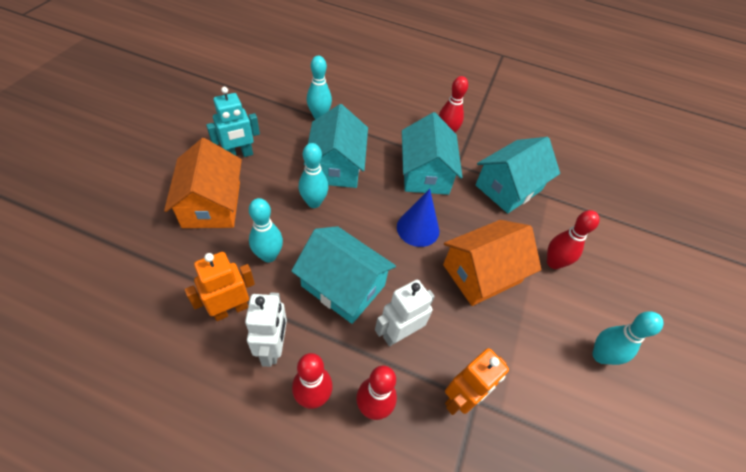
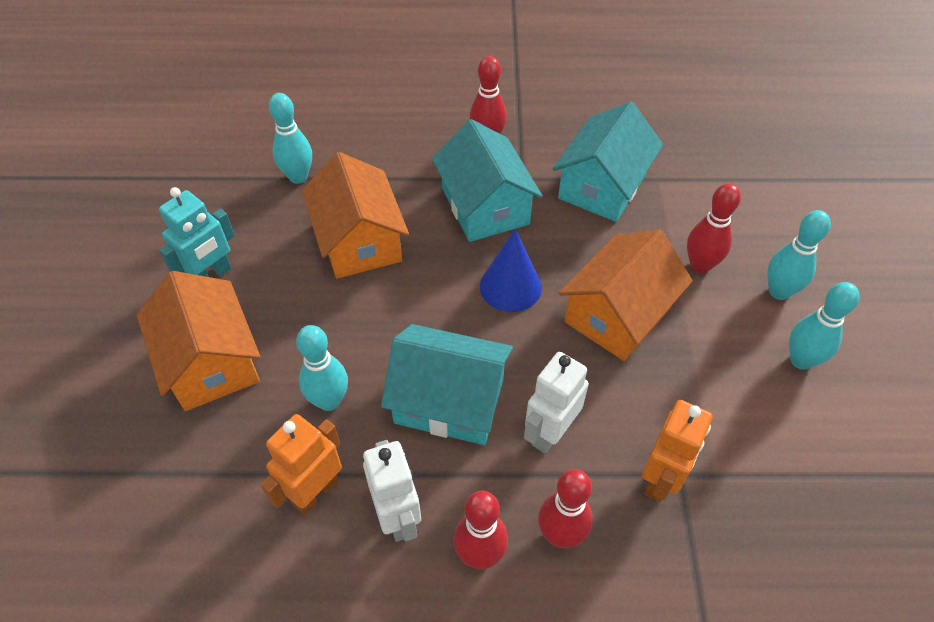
camera: 15 degrees left, 0 degrees up
(314, 202) = (353, 304): turquoise bowling pin -> turquoise bowling pin (779, 291)
(336, 166) = (359, 240): turquoise house -> orange house

